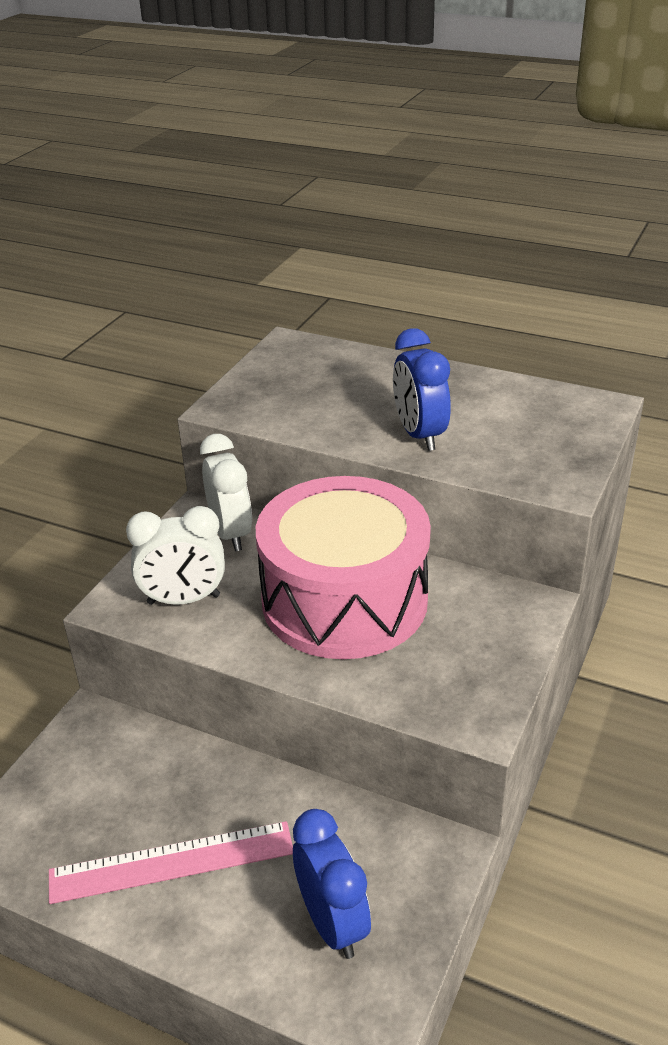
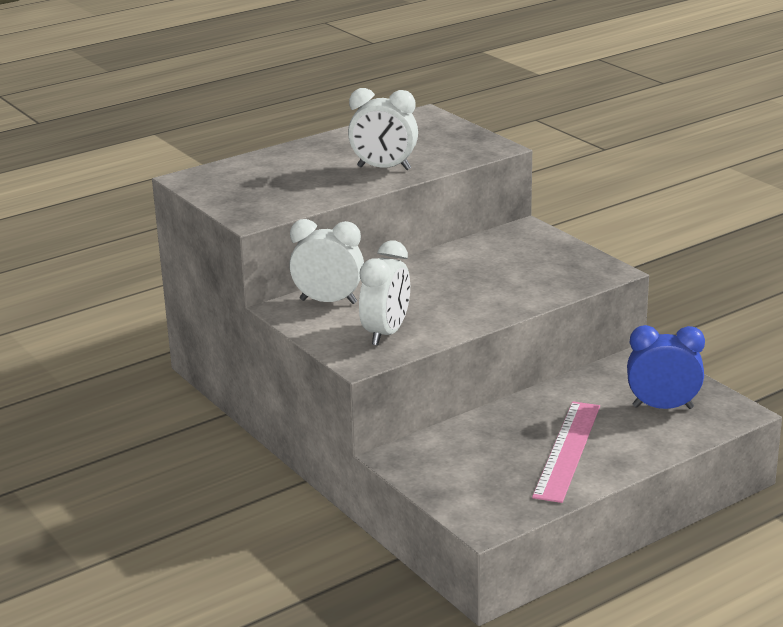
camera: 60 degrees left, 10 degrees down
(344, 600) = (454, 281): pink drum -> none
(419, 435) = (384, 168): blue clock -> white clock

